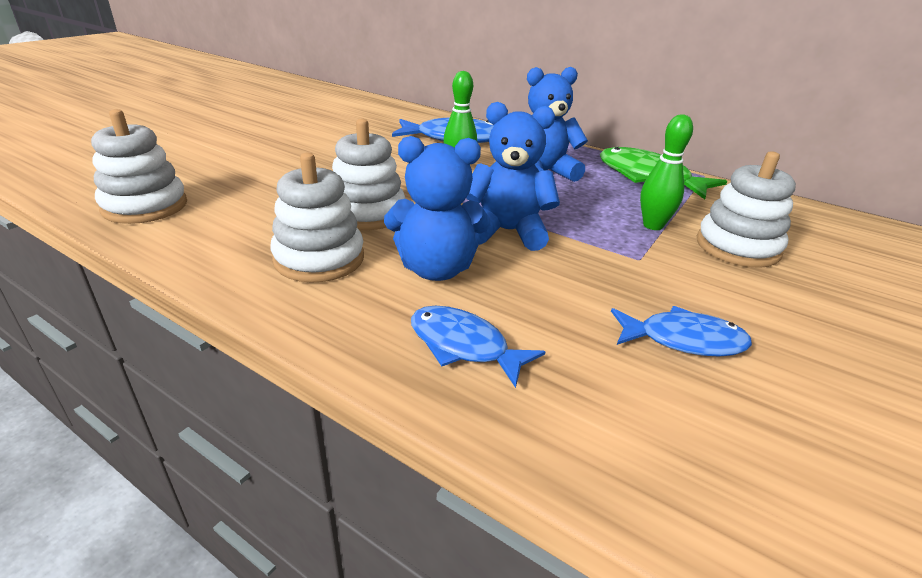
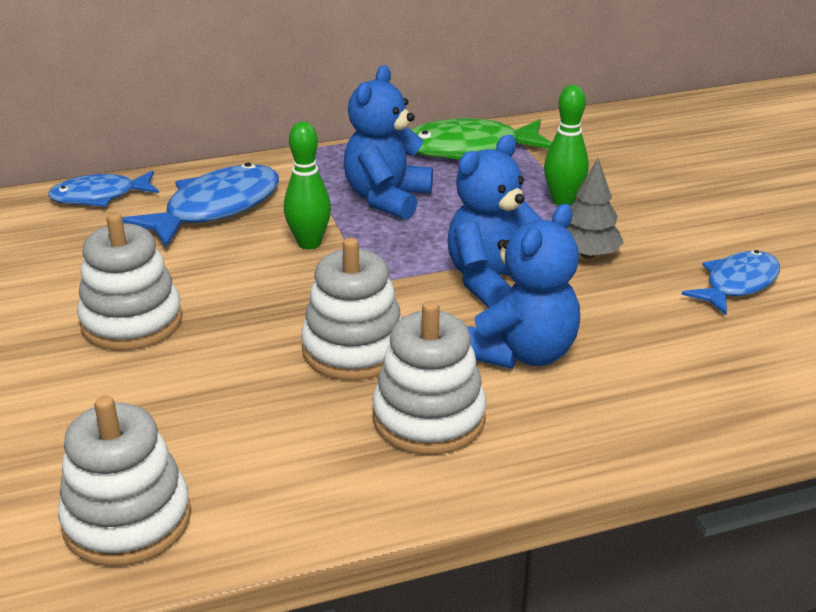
camera: 50 degrees left, 0 degrees up
(464, 346) = (660, 390): blue fish -> blue fish (100, 196)
(601, 256) = (587, 254): none -> grey tree
(737, 247) = (638, 184): white stacking toy -> white stacking toy (132, 322)

